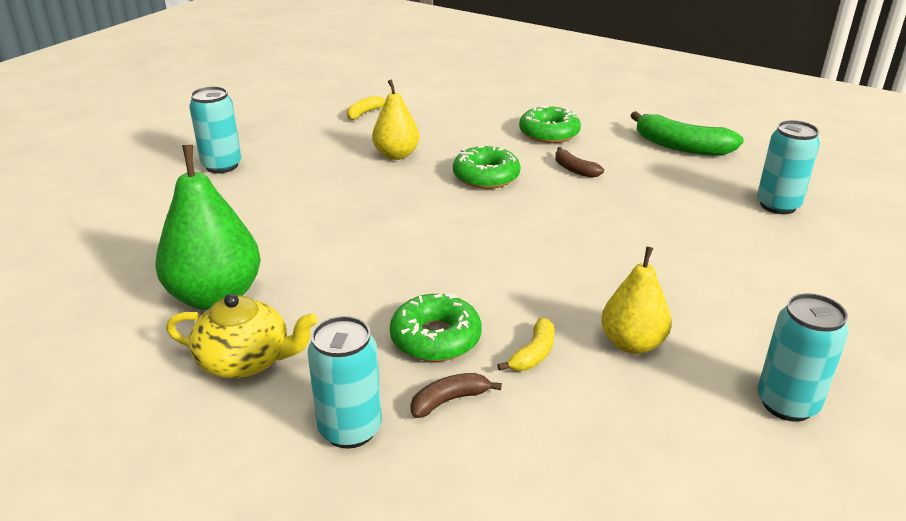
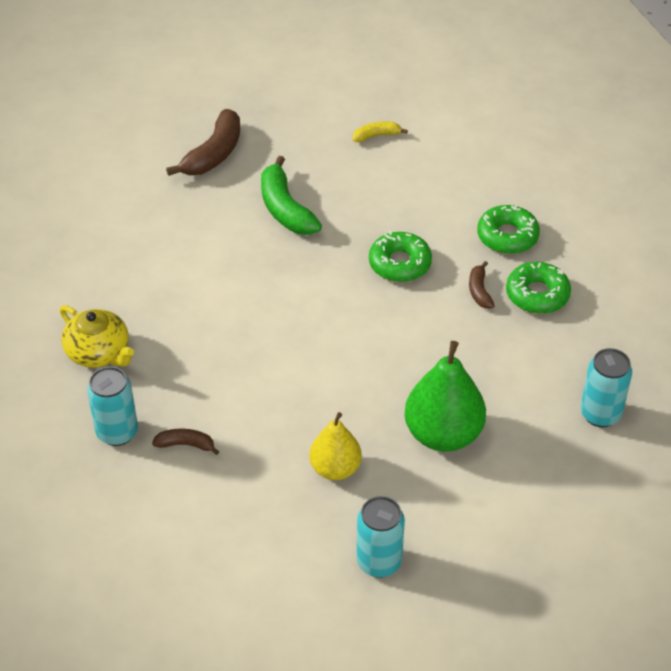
camera: 35 degrees right, 15 degrees up
(216, 296) = (118, 290): green pear -> green pear (443, 434)
(222, 166) = (214, 154): turquoise can -> brown banana
(396, 155) = (354, 204): yellow pear -> none
(435, 338) = (219, 396): green donut -> green donut (537, 294)
(533, 354) = (266, 441): yellow banana -> none
(681, 147) = (605, 309): green banana -> green banana (285, 209)

